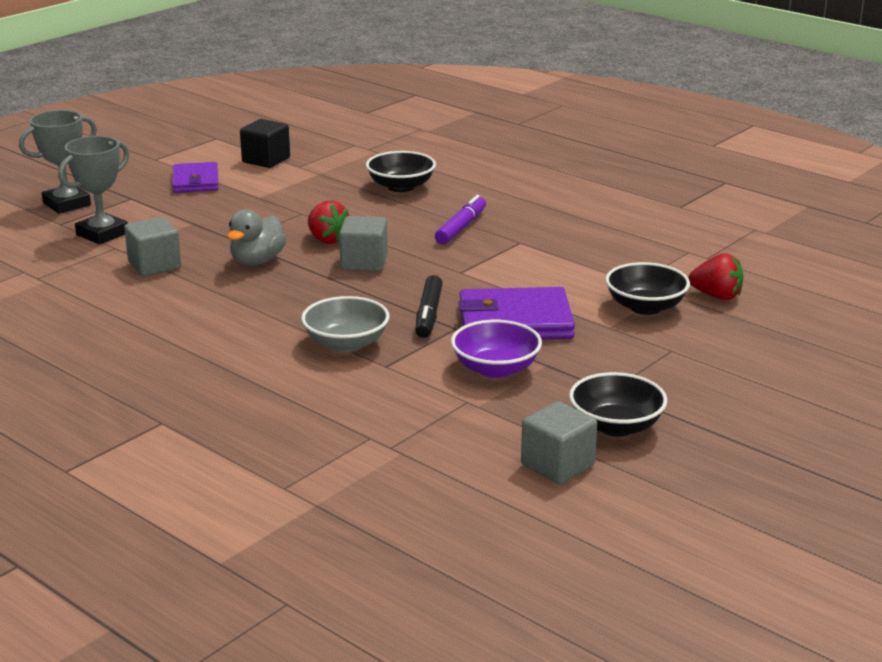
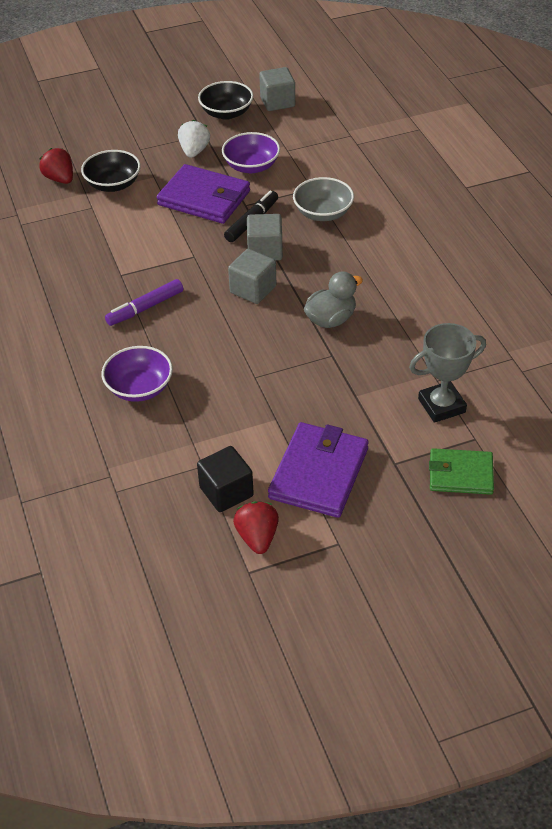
camera: 150 degrees left, 20 degrees up
(67, 204) = (460, 474): grey trophy -> green wallet
(154, 265) = (413, 342): grey cube -> grey cube (265, 250)
(195, 181) = (318, 473): purple wallet -> purple wallet, size x1.55
(327, 239) = (259, 329): red strawberry -> red strawberry (257, 537)
(401, 187) = (139, 388): black bowl -> purple bowl
(595, 366) = (194, 151): none -> white strawberry

